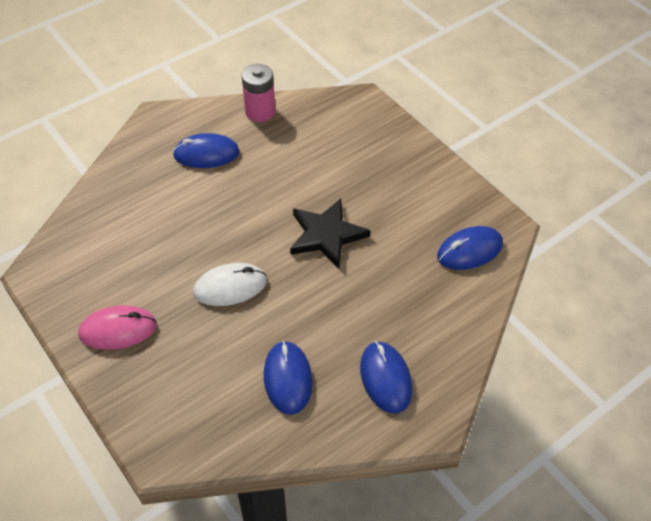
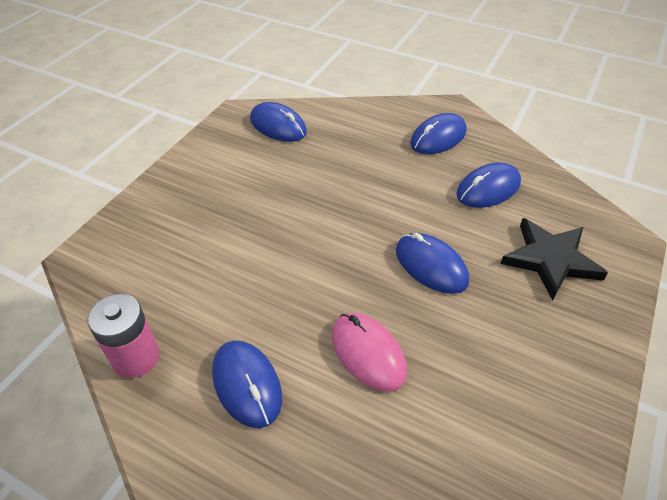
camera: 115 degrees left, 5 degrees down
(118, 329) = (557, 338): pink mouse -> pink mouse (368, 353)
(230, 287) = (431, 266): white mouse -> blue mouse
(326, 235) = (316, 217): black star -> black star (550, 259)

